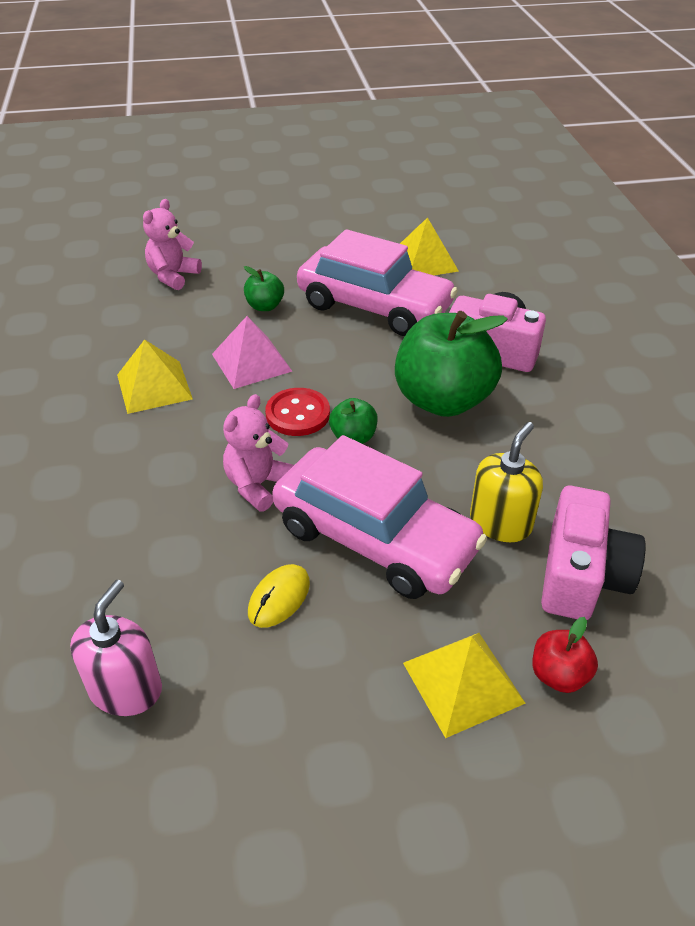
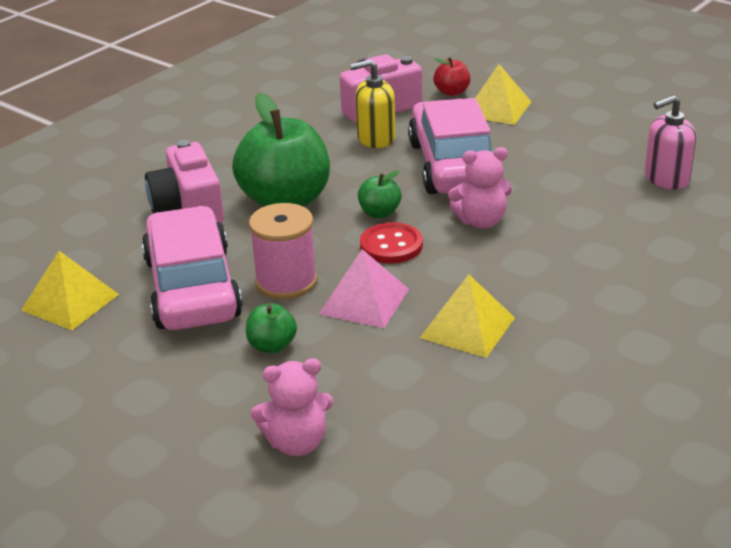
camera: 130 degrees left, 10 degrees down
(279, 598) = (542, 170): yellow mouse -> none
(325, 344) = (286, 282): none -> pink spool

